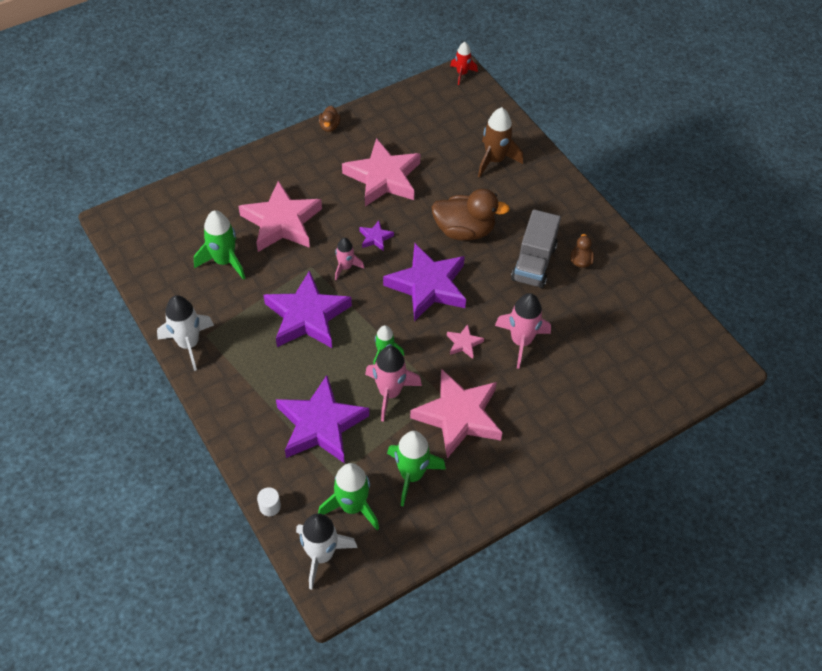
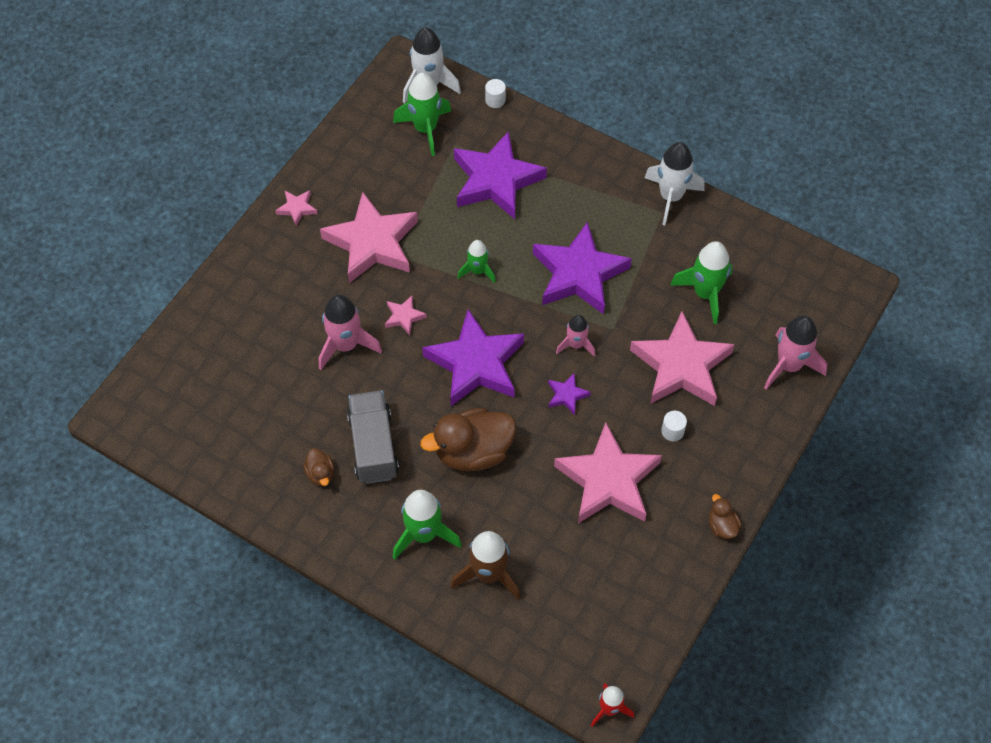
camera: 155 degrees right, 5 degrees up
(319, 187) = (672, 431): none -> white cylinder
(390, 393) = (450, 236): pink rocket -> pink rocket (789, 365)
(411, 475) = (388, 174): green rocket -> green rocket (424, 534)
(510, 479) = (297, 208): none -> pink star

